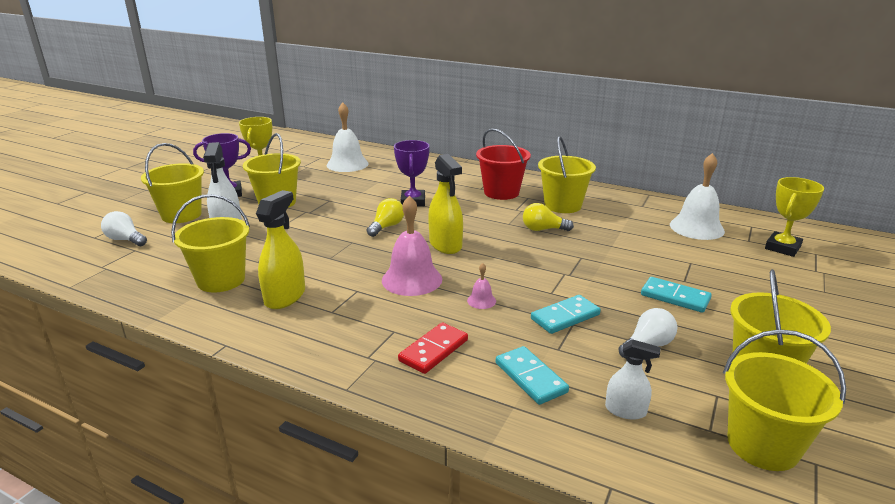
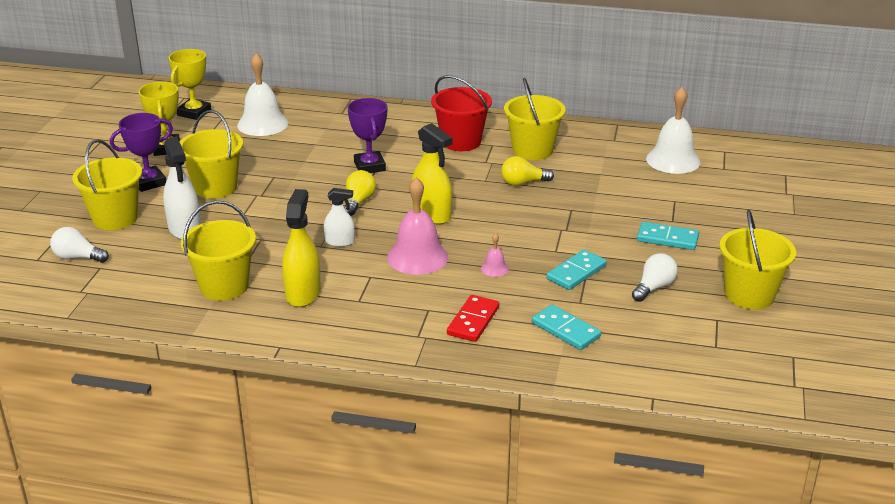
camera: 15 degrees left, 5 degrees up
(625, 410) = (649, 343): white spray bottle -> white spray bottle (340, 242)
(762, 445) = (755, 350): yellow bucket -> none
(782, 248) = (755, 172): yellow trophy -> yellow trophy (194, 113)

